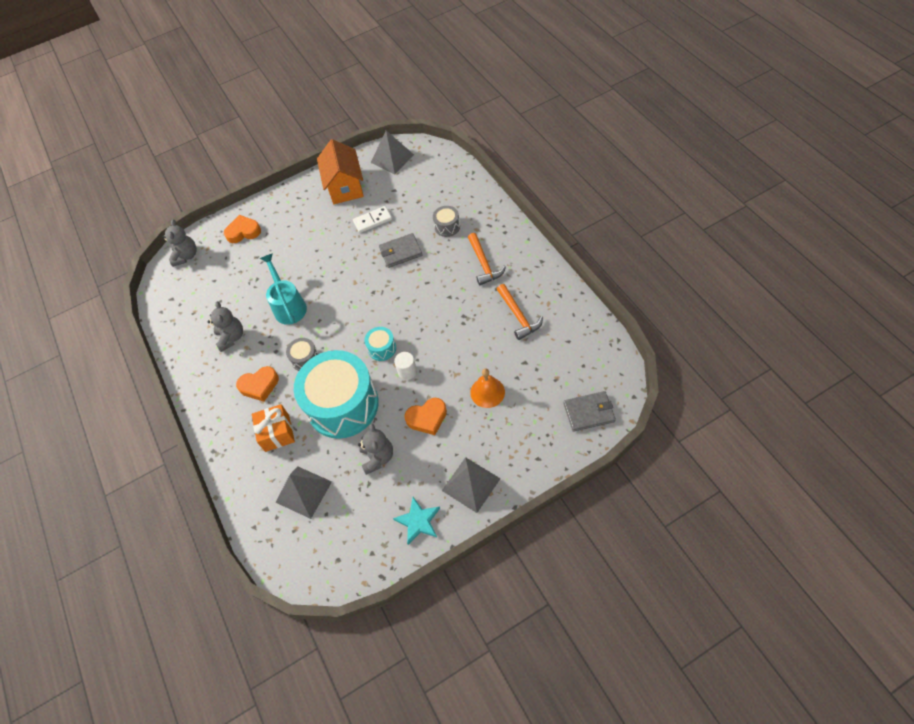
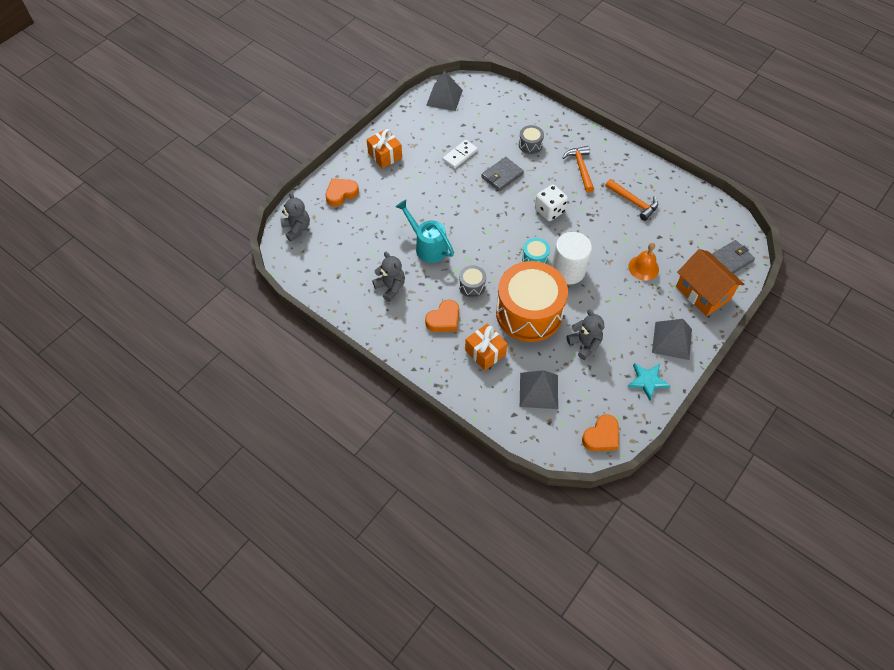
camera: 30 degrees left, 0 degrees up
(304, 204) = (385, 155): none -> orange gift
(342, 405) = (529, 313): turquoise drum -> orange drum
(345, 186) = (415, 132): orange house -> orange house (702, 293)
(407, 371) = (568, 270): white cylinder -> white cylinder, size x1.96
(426, 301) = (549, 211): none -> white dice
(427, 418) = (607, 302): orange heart -> orange heart (601, 436)
(484, 264) = (580, 168): orange hammer -> orange hammer turned 150 degrees counterclockwise

